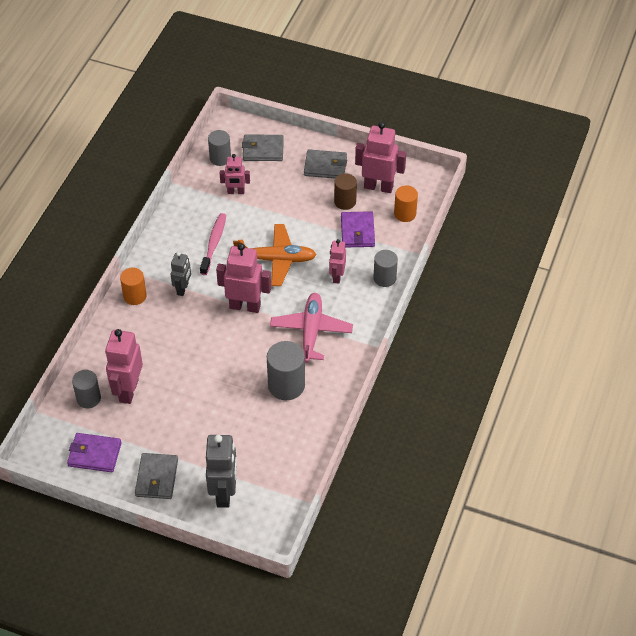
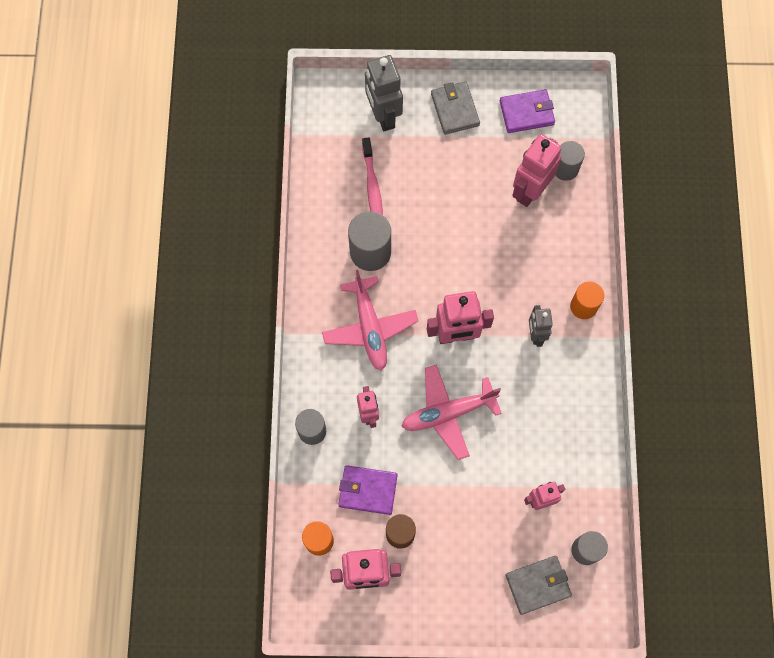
camera: 160 degrees right, 20 degrees up
(128, 390) = (530, 191): pink robot -> pink robot turned 135 degrees counterclockwise
(214, 243) = (530, 411): pink toothbrush -> pink toothbrush (372, 187)
(276, 259) = (448, 413): orange plane -> pink plane
(325, 166) = (446, 585): grey wallet -> none
(357, 231) = (368, 490): purple wallet -> purple wallet turned 60 degrees counterclockwise

